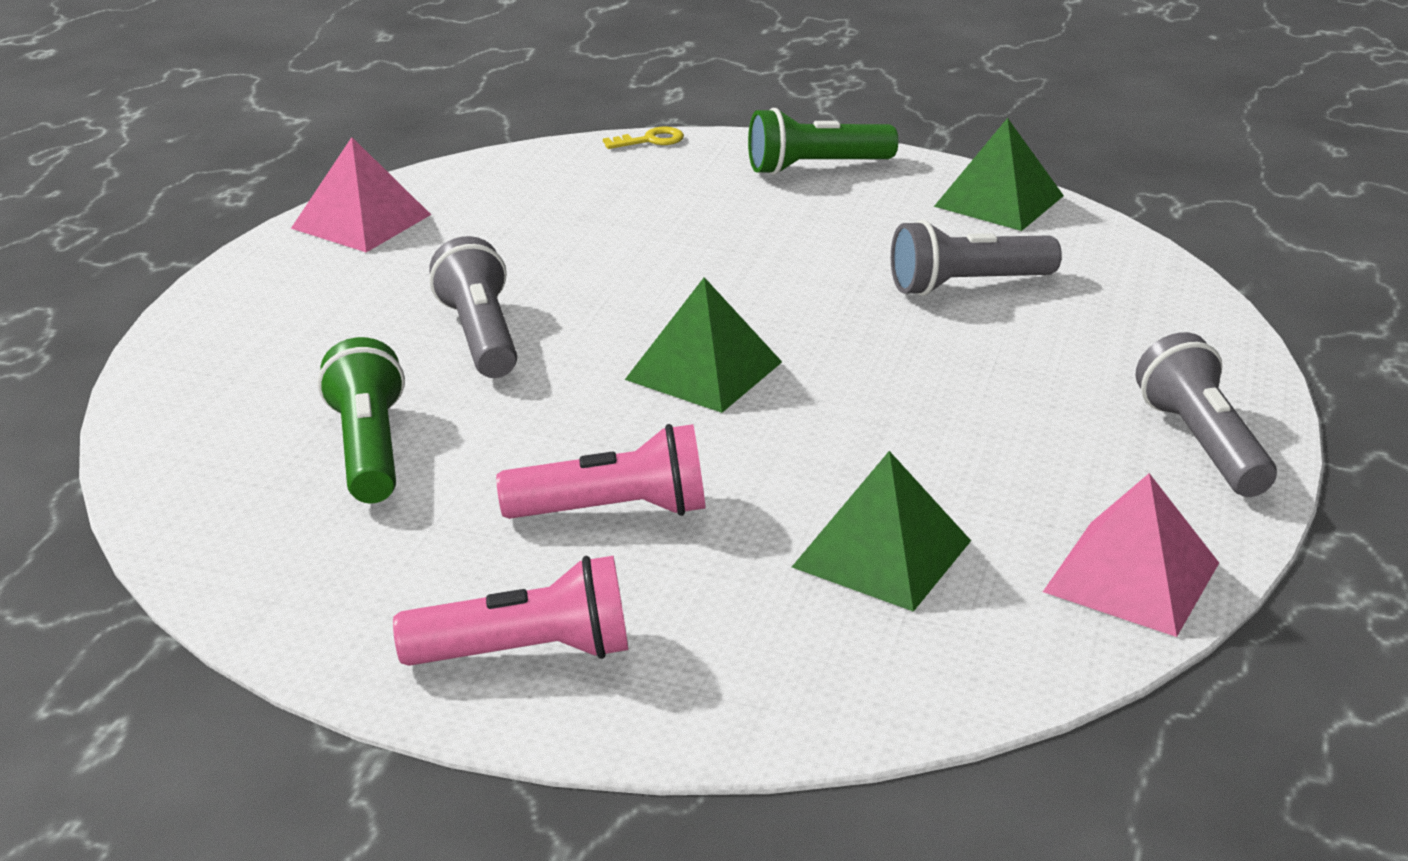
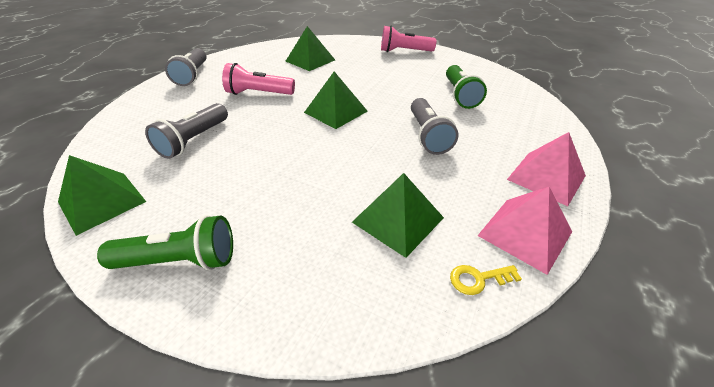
camera: 170 degrees left, 10 degrees up
(543, 219) = (398, 219): none -> green pyramid
(613, 511) = (379, 74): pink flashlight -> pink flashlight (259, 93)
(650, 140) = (291, 335): yellow key -> yellow key (478, 279)
(967, 285) = (194, 140): grey flashlight -> grey flashlight turned 120 degrees clockwise
(1131, 577) = (253, 52): pink pyramid -> pink pyramid (546, 177)

